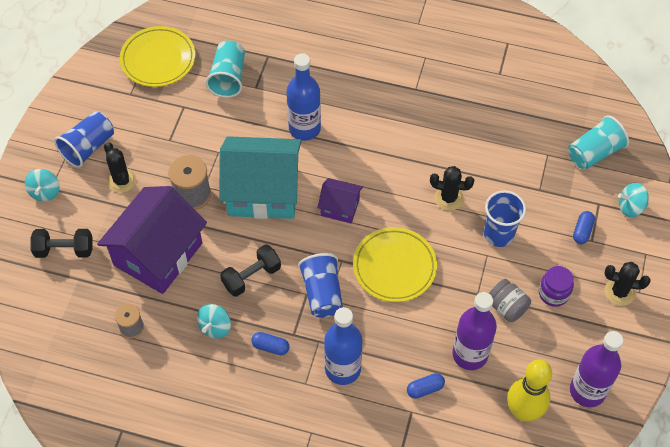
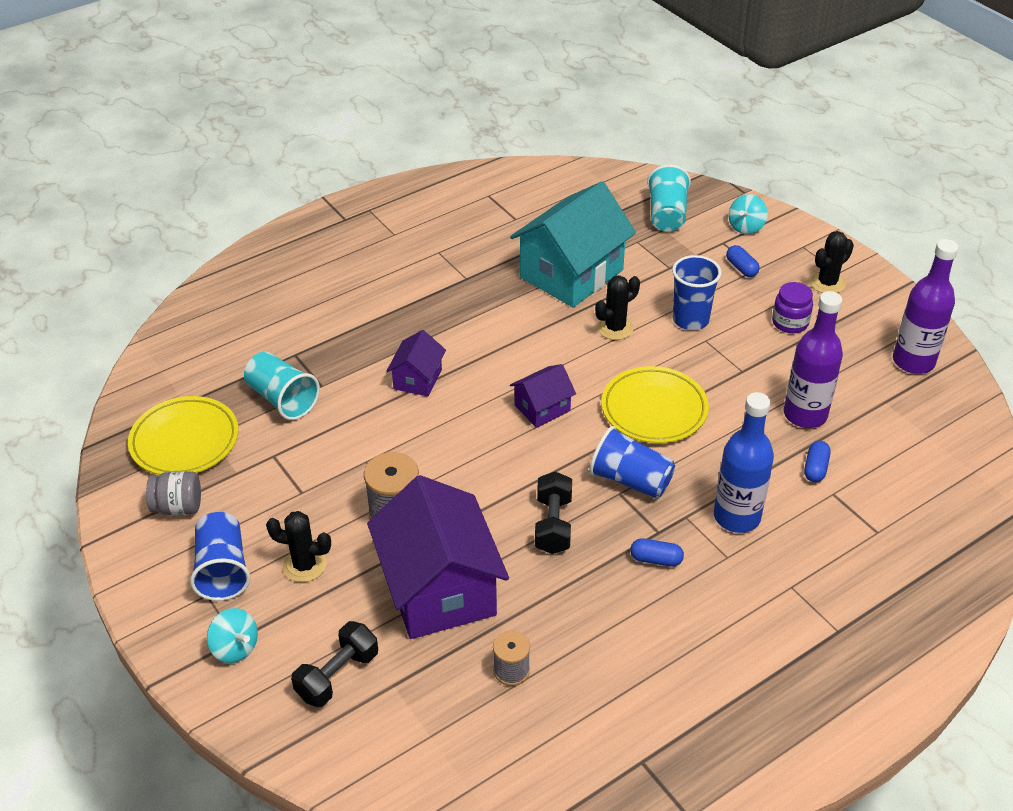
camera: 50 degrees left, 15 degrees down
(215, 327) = (586, 593): turquoise spinning top -> none
(263, 192) = (458, 455): turquoise house -> turquoise house (571, 274)
(270, 347) = (656, 559): blue capsule -> blue capsule turned 45 degrees clockwise
(304, 128) = (417, 379): blue bottle -> purple house
(507, 307) = (776, 360): grey jar -> grey jar (178, 507)
(523, 411) = (900, 415): yellow bowling pin -> none

